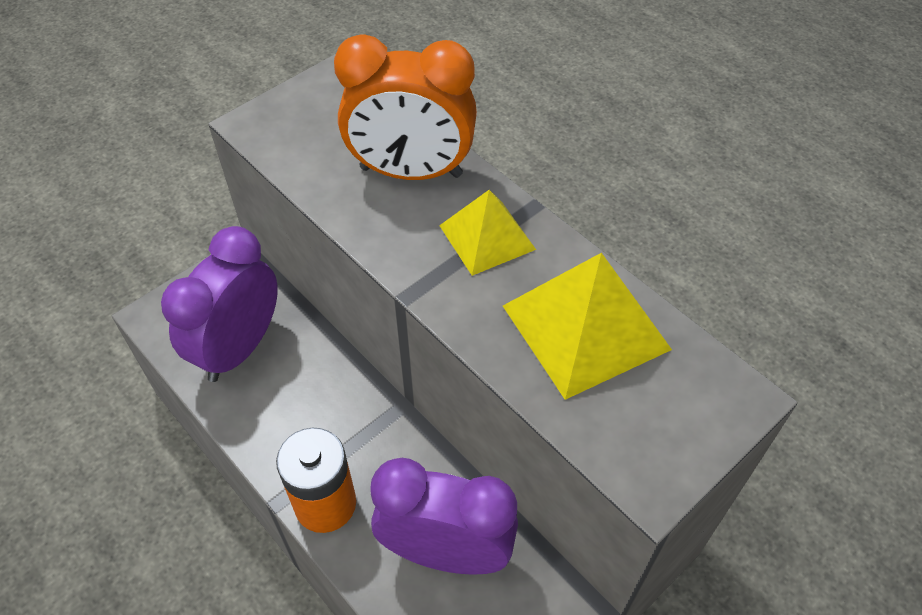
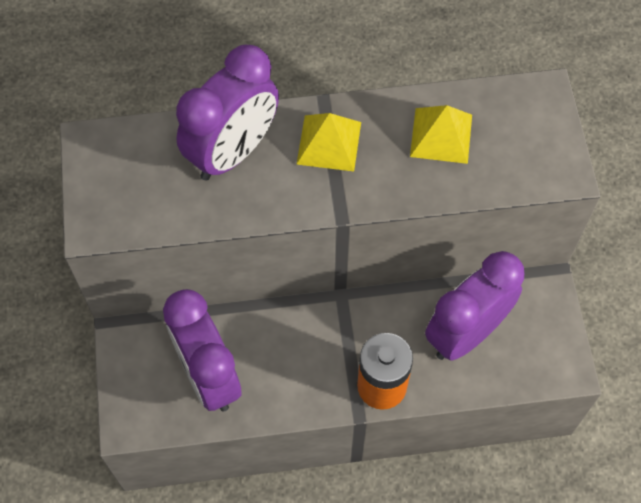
camera: 55 degrees left, 10 degrees up
(411, 172) = (233, 152): orange clock -> purple clock
(585, 327) = (441, 135): yellow pyramid -> yellow pyramid, size x0.63

